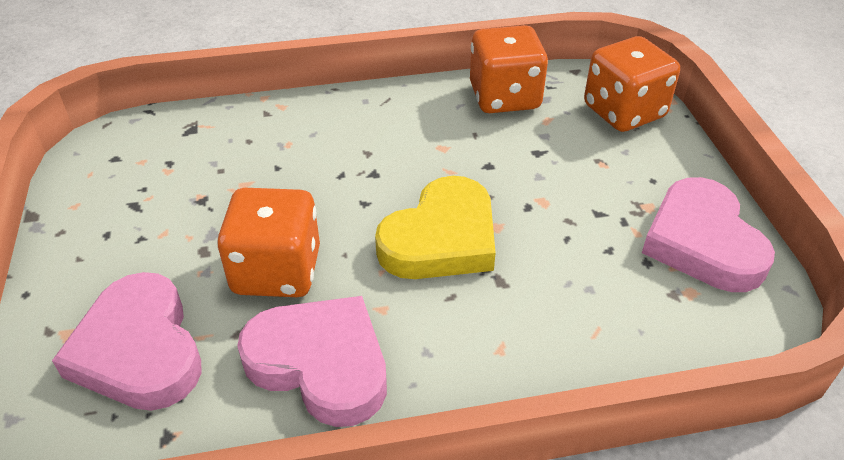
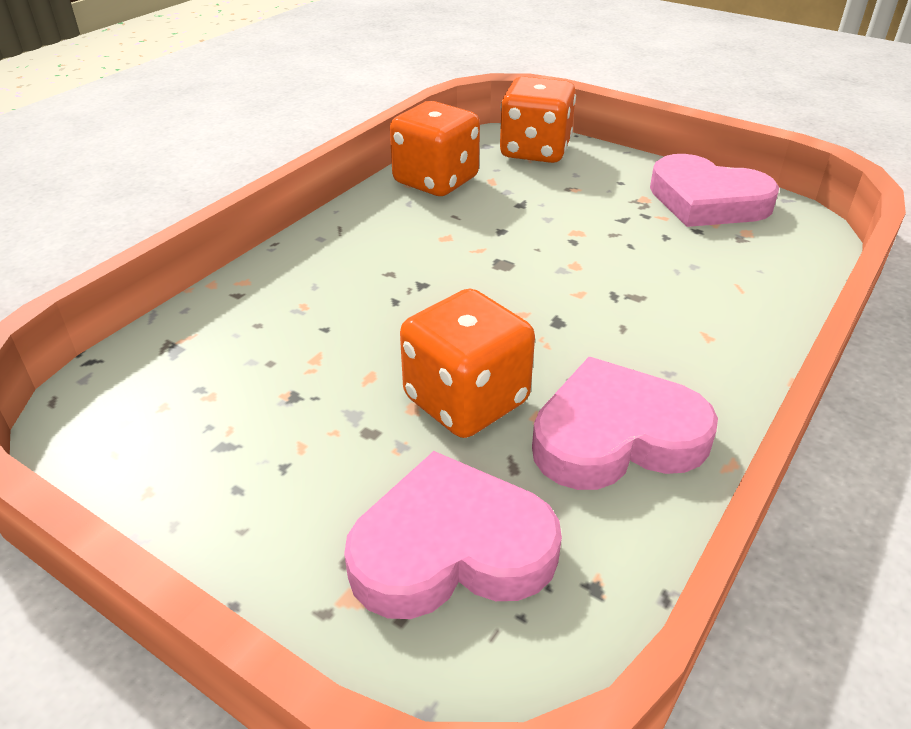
camera: 45 degrees left, 5 degrees down
(139, 350) = (451, 548): pink heart -> pink heart turned 150 degrees clockwise
(441, 238) = (552, 295): yellow heart -> none

